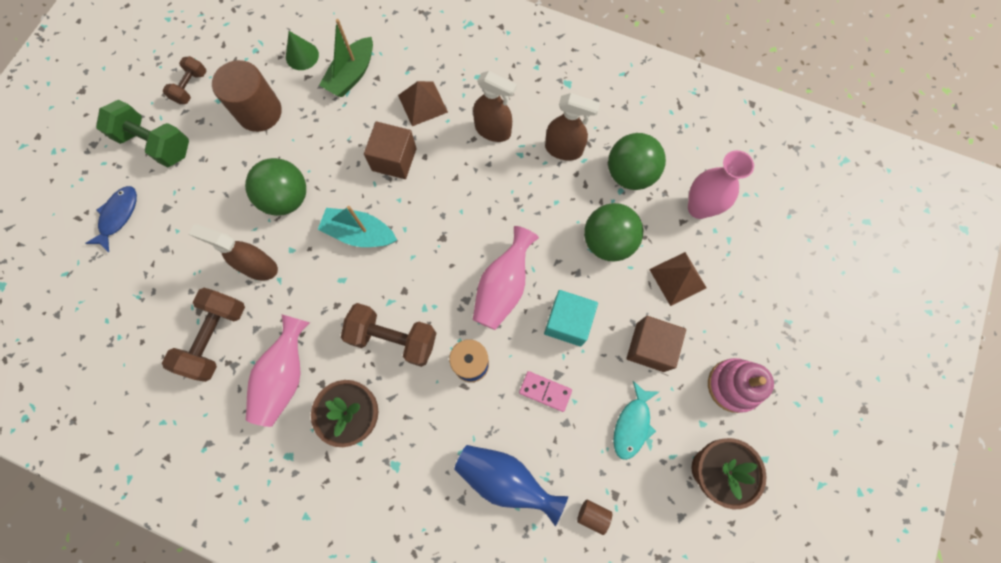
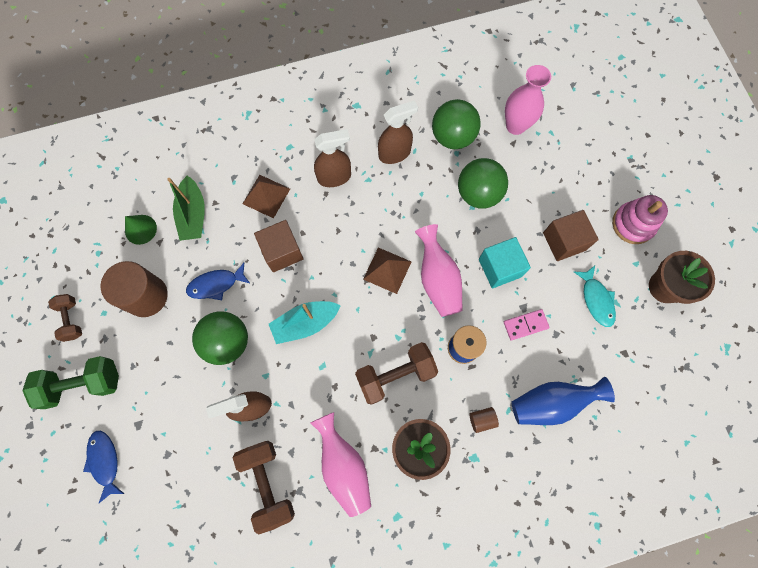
camera: 40 degrees left, 0 degrees up
(319, 145) = (216, 284): none -> blue fish
(592, 515) = (622, 377): brown cylinder -> brown cylinder (482, 420)
(677, 278) = (542, 183): brown pyramid -> brown pyramid (387, 270)

